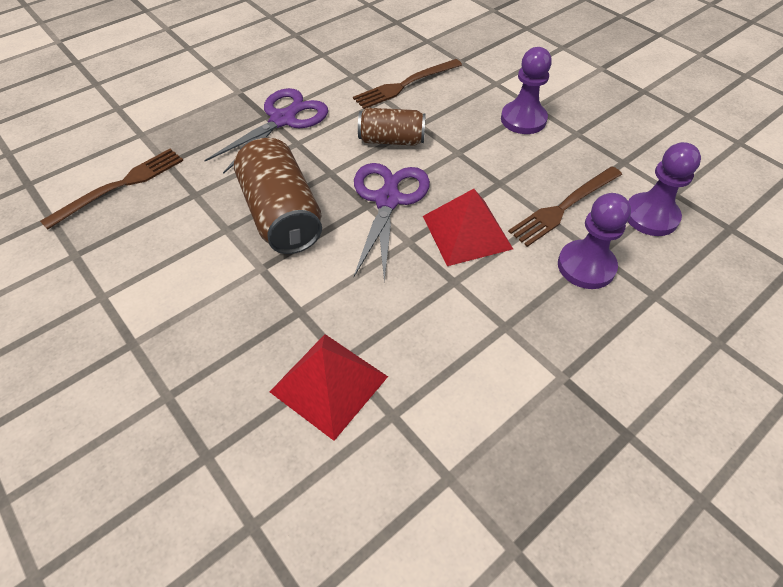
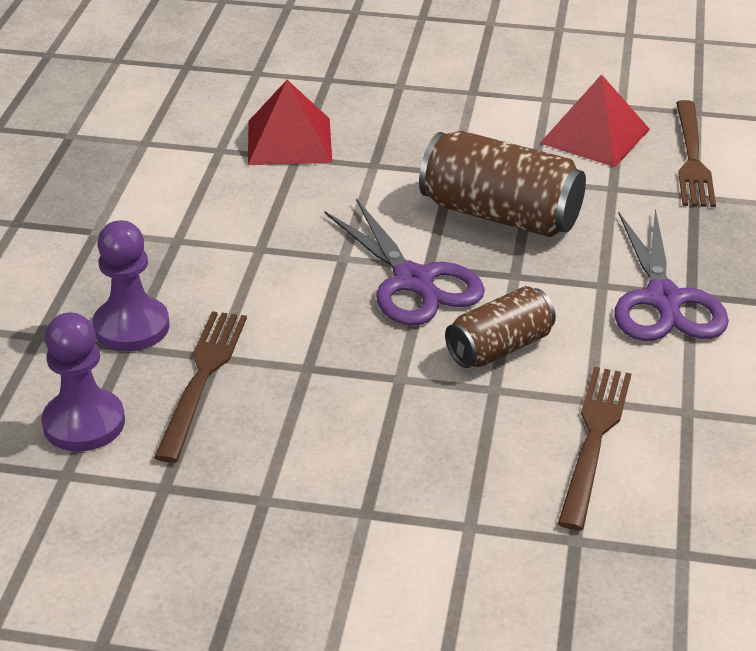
camera: 140 degrees right, 15 degrees down
(466, 232) = (291, 295): red pyramid -> red pyramid (595, 136)
(523, 119) = (362, 478): purple pawn -> none

